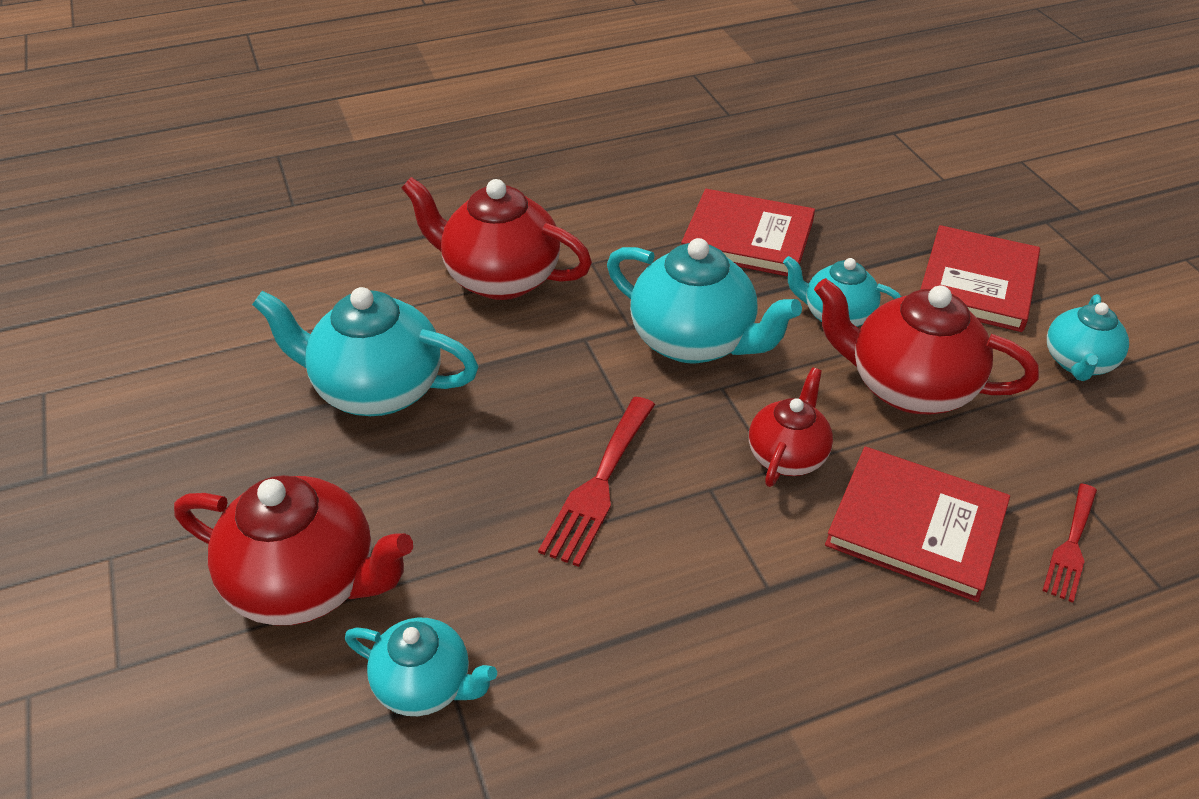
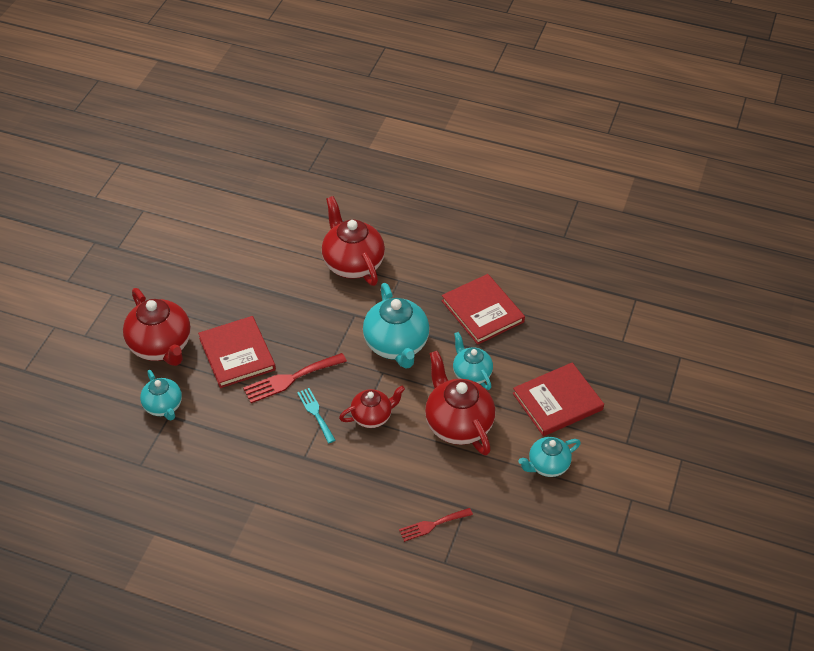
camera: 40 degrees right, 5 degrees up
(376, 389) = (254, 285): turquoise teapot -> none
(700, 509) = (315, 413): none -> turquoise fork
(916, 526) = (384, 476): red book -> red book (237, 354)

